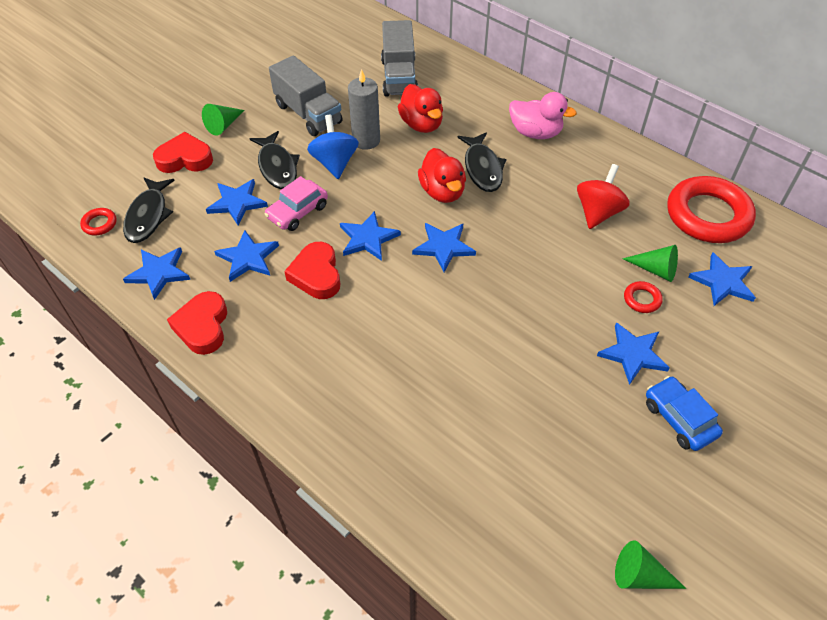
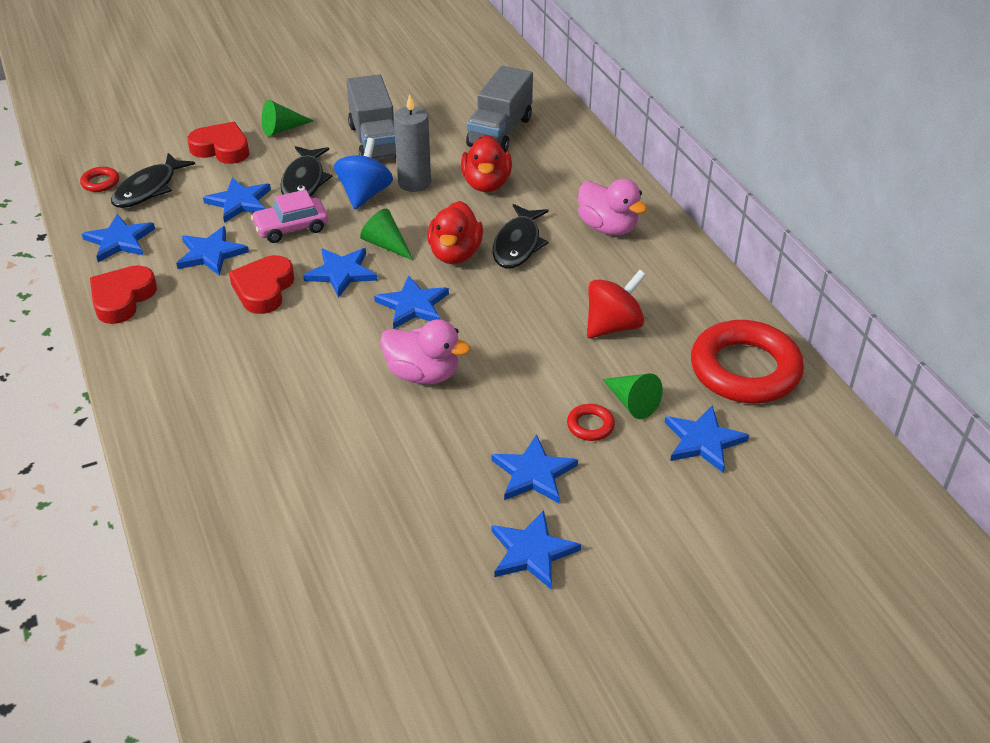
camera: 25 degrees right, 10 degrees down
(495, 303) = (423, 374): none -> pink duck
(640, 576) = (362, 674): green cone -> green cone (386, 245)
(679, 419) = (532, 552): blue car -> blue star

